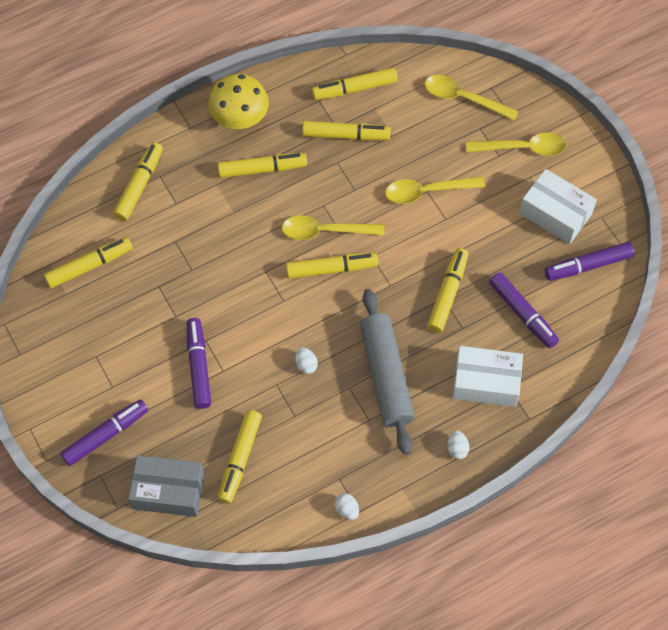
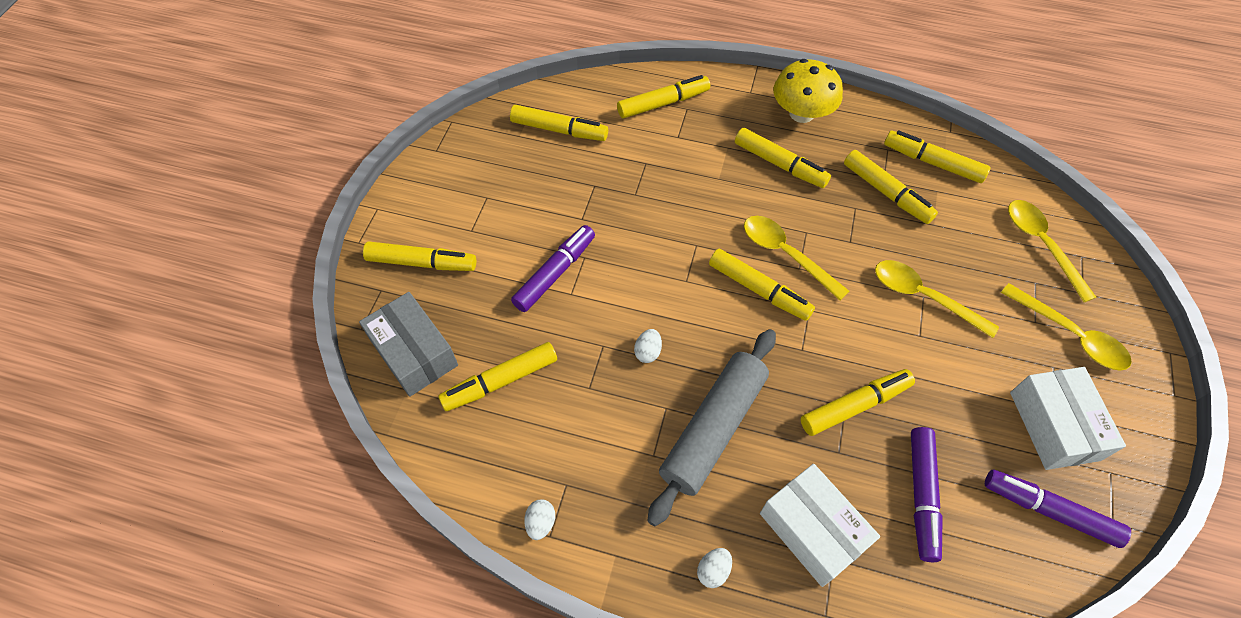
camera: 45 degrees right, 5 degrees down
(105, 435) = (422, 263): purple marker -> yellow marker

